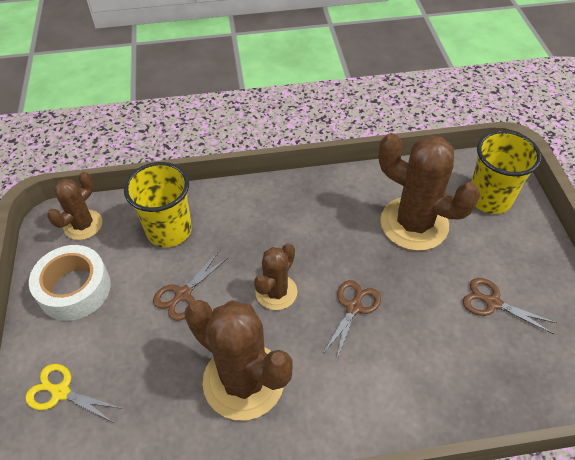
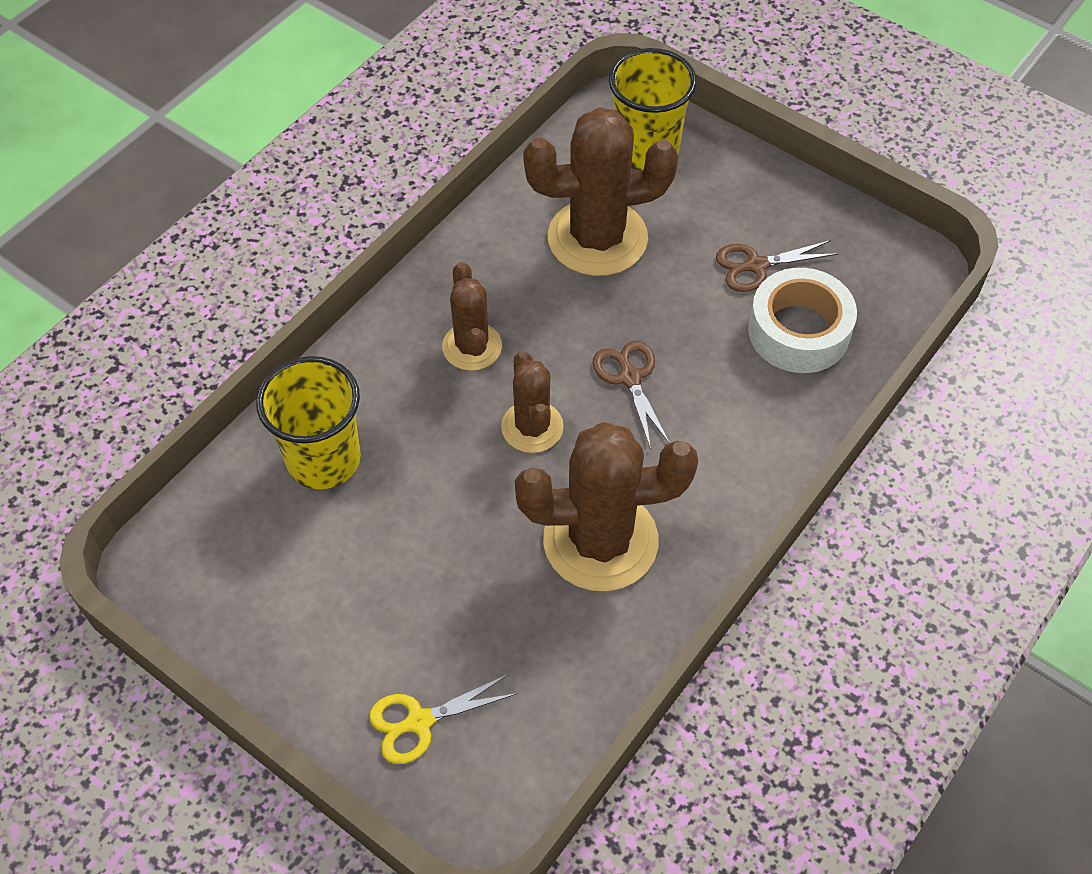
camera: 45 degrees left, 5 degrees up
(74, 289) = (290, 615): white tape -> white tape (798, 331)
(83, 225) = (200, 540): brown cactus -> brown cactus (472, 347)
(183, 294) = (431, 514): brown scissors -> none

